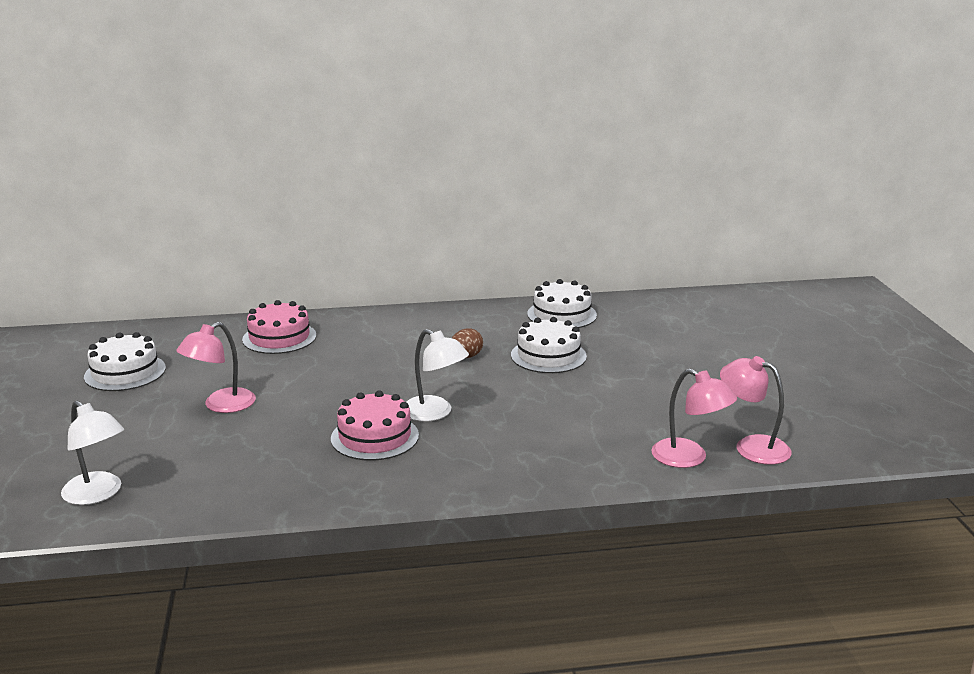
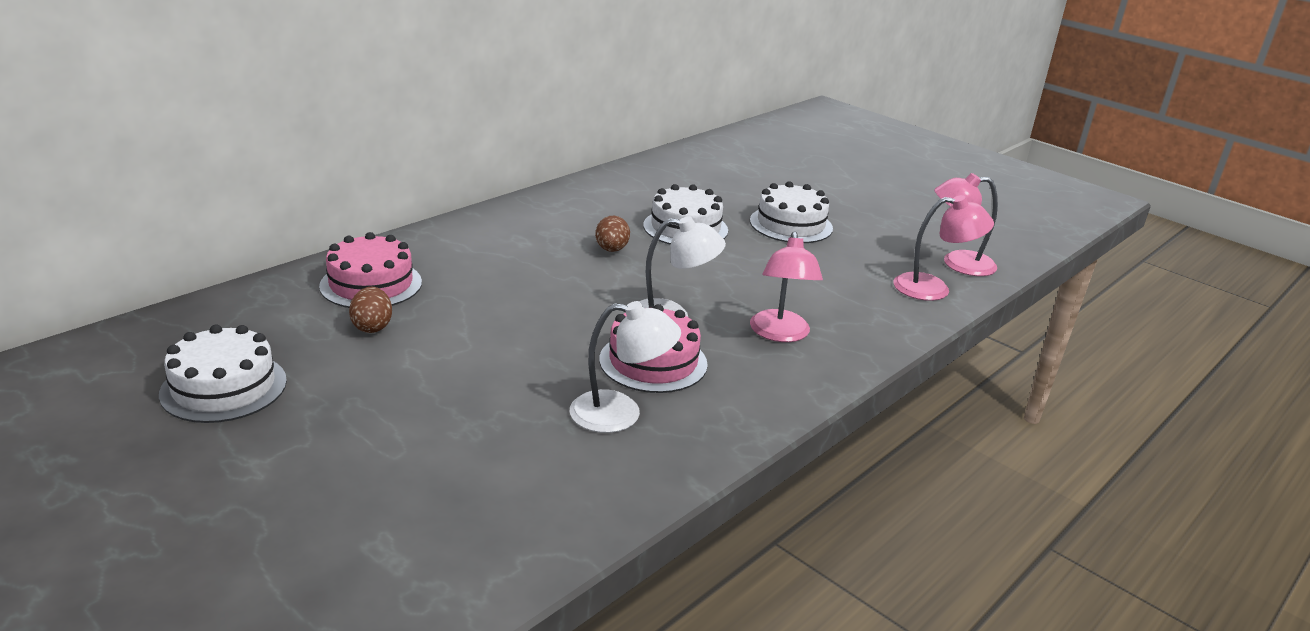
camera: 40 degrees left, 5 degrees up
(98, 494) = (441, 553): white lamp -> white lamp (620, 414)
(221, 405) = (426, 386): pink lamp -> pink lamp (780, 334)
(243, 363) = (372, 327): none -> brown egg
(562, 314) = (635, 184): white cake -> white cake (791, 224)

